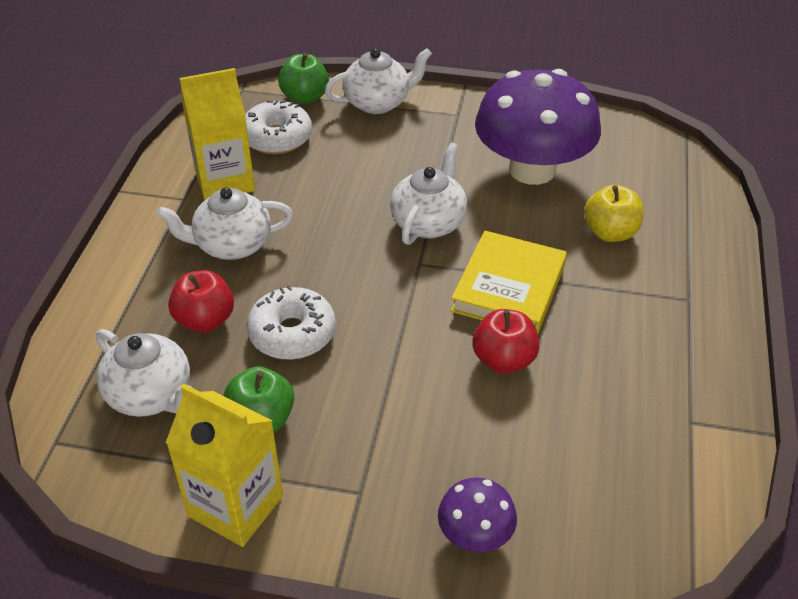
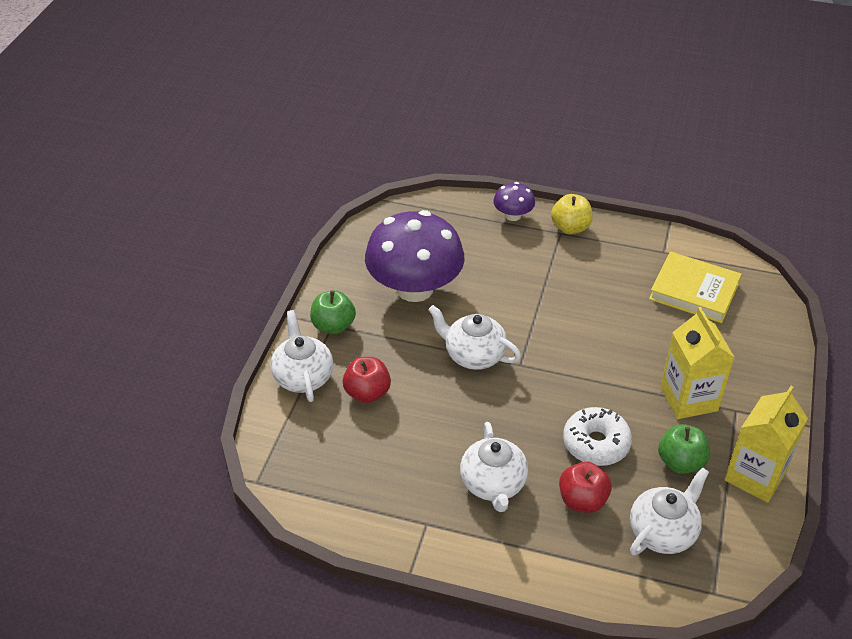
camera: 85 degrees left, 0 degrees up
(225, 181) = (404, 492): yellow carton -> yellow carton (688, 399)
(277, 137) = (344, 453): white donut -> none
(305, 97) = (282, 430): green apple -> green apple (333, 326)
(475, 534) = (758, 357): purple mushroom -> purple mushroom (513, 215)
(504, 360) = (618, 328): red apple -> red apple (367, 393)
(509, 288) = (548, 317): yellow book -> yellow book (694, 291)
(610, 232) = (492, 258): yellow apple -> yellow apple (570, 227)

